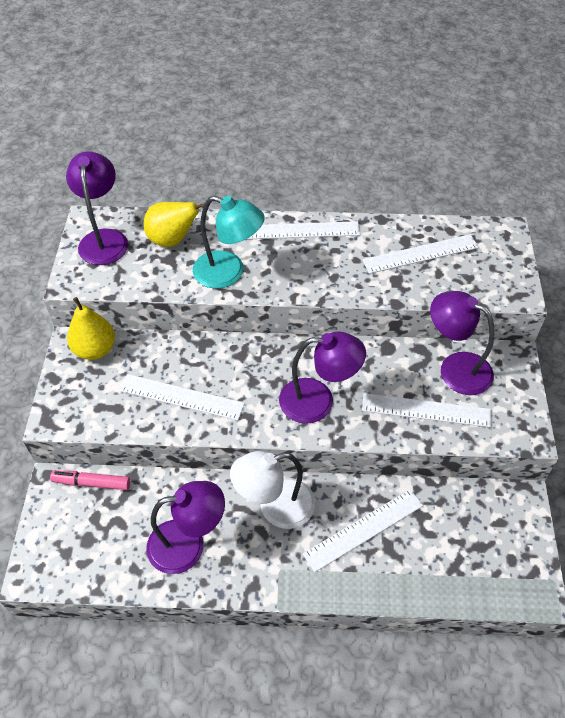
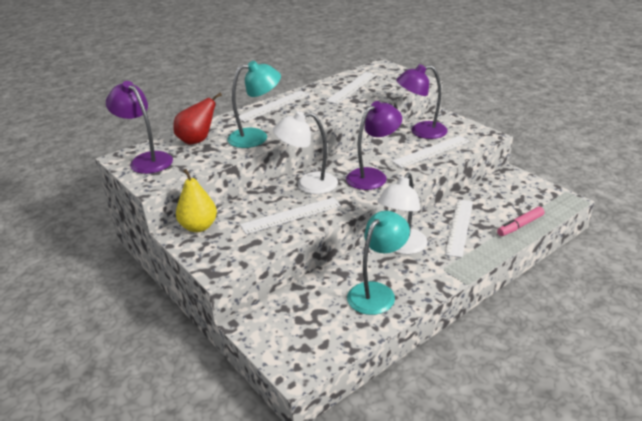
camera: 40 degrees left, 20 degrees down
(92, 483) = (272, 306): pink marker -> pink marker (520, 226)
(173, 240) = (197, 141): yellow pear -> red pear
(188, 544) = (377, 292): purple lamp -> turquoise lamp
(243, 364) = (308, 184): none -> white lamp

